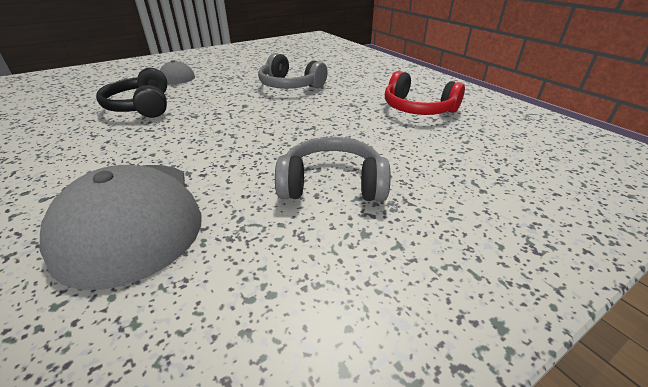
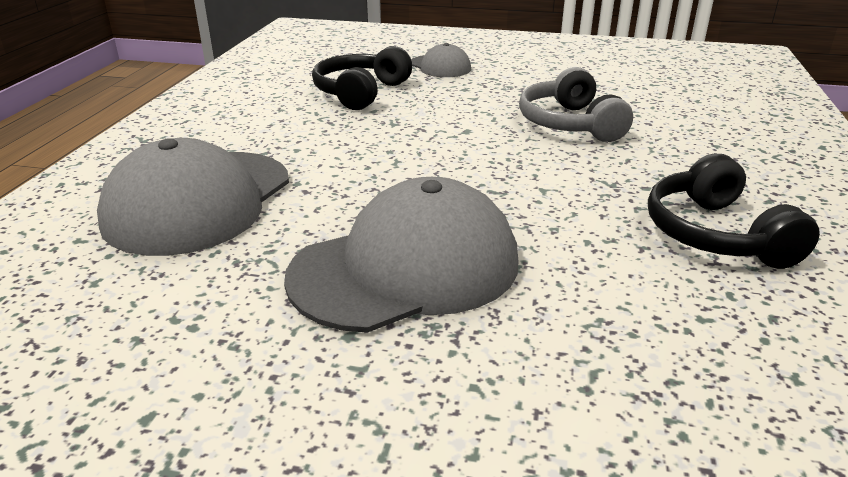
camera: 45 degrees right, 5 degrees down
(332, 184) = (406, 268): grey headphones -> grey cap
(417, 109) = (716, 234): red headphones -> black headphones

